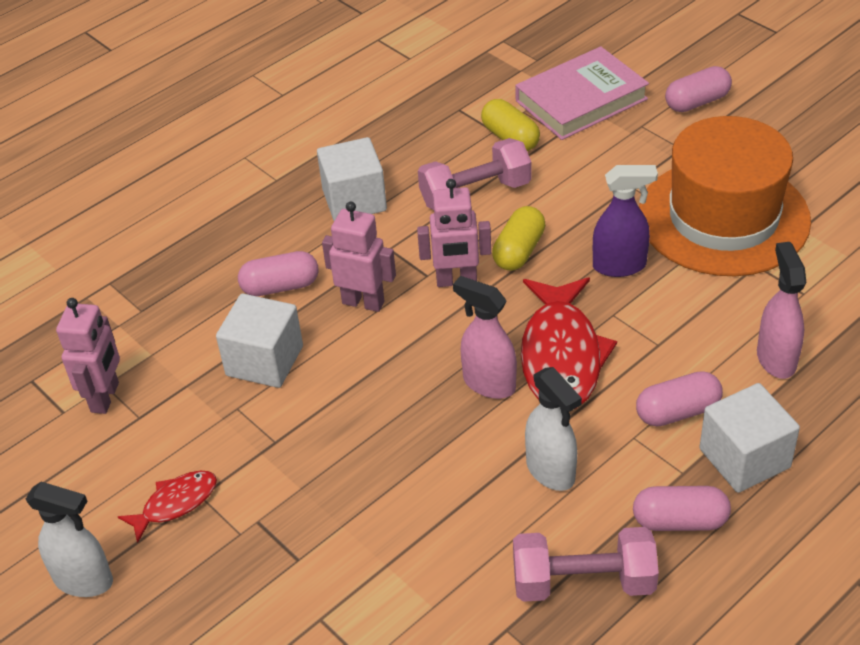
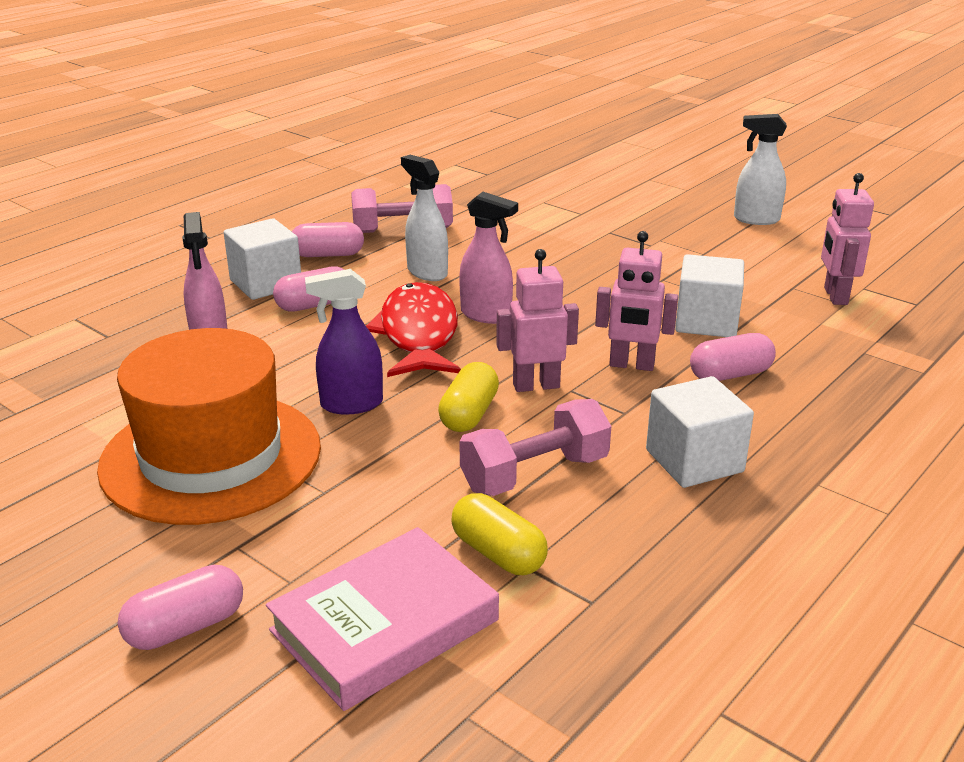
camera: 170 degrees right, 15 degrees down
(175, 503) = (720, 249): red fish -> none

